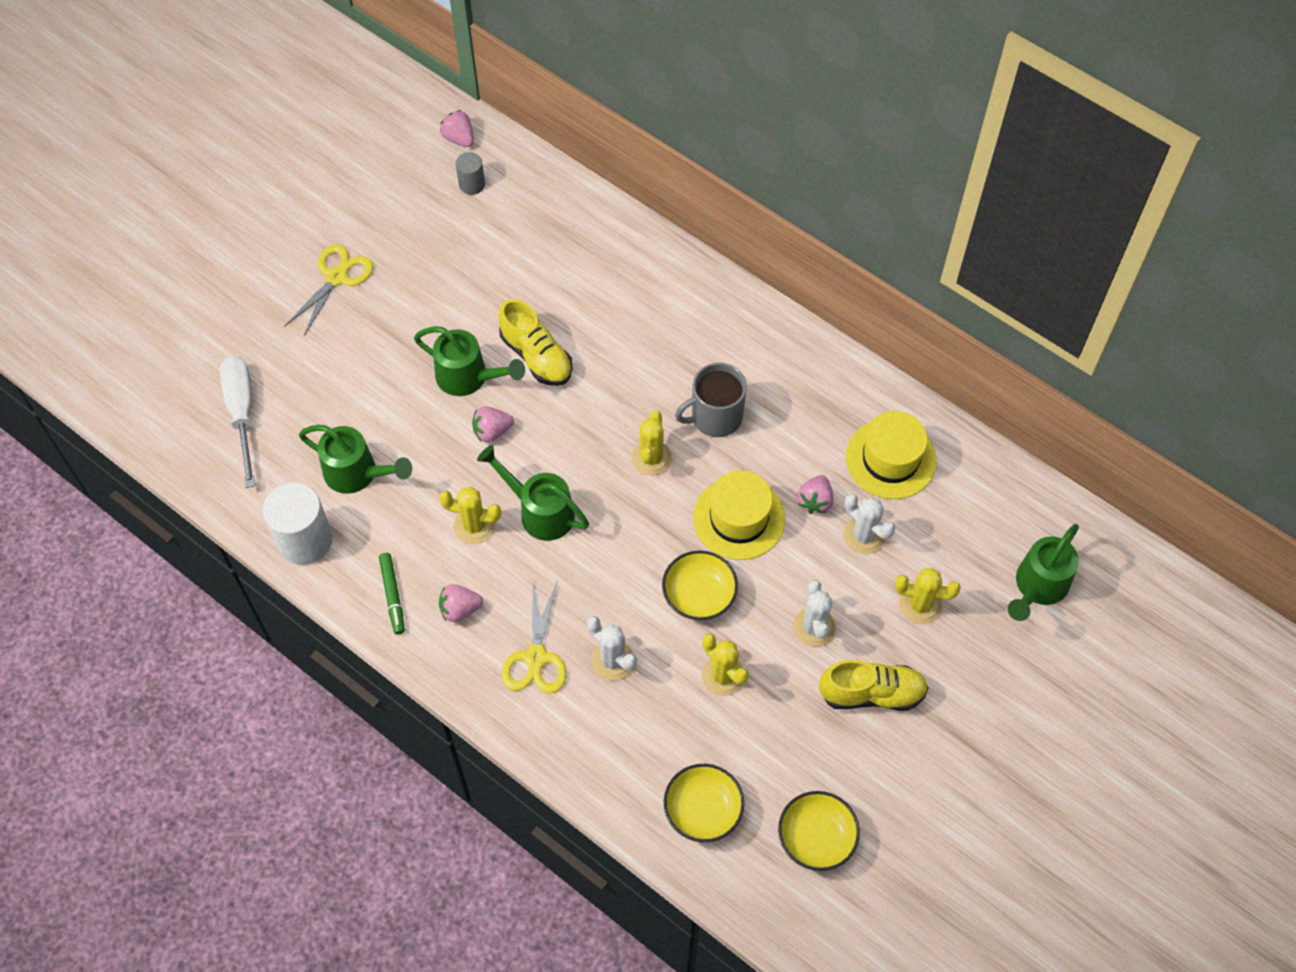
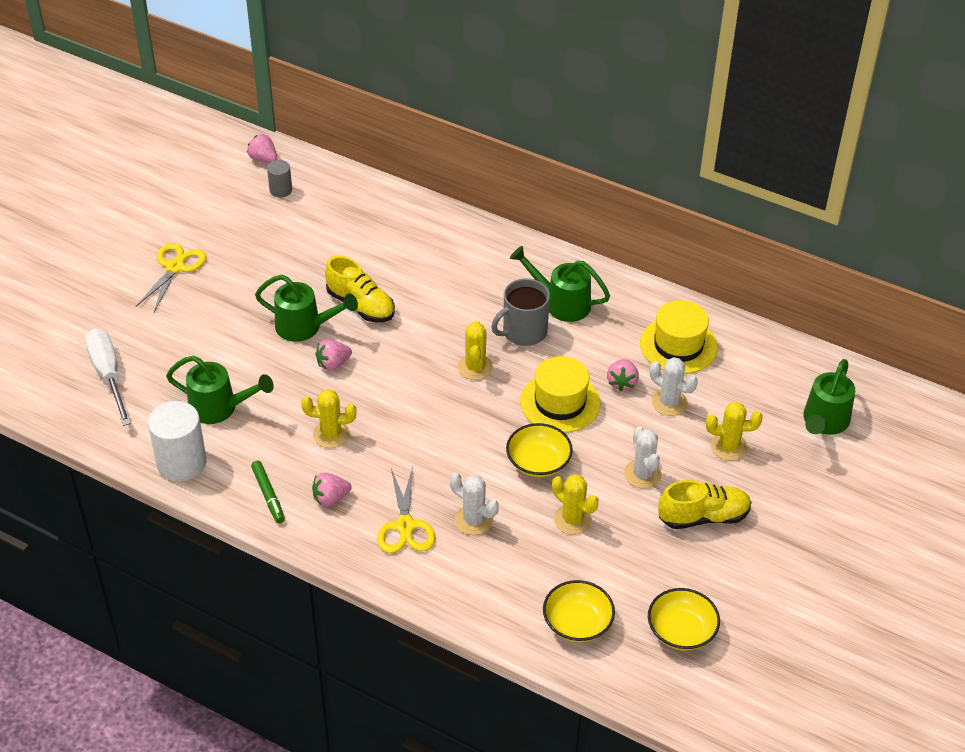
camera: 10 degrees left, 15 degrees down
(540, 511) = (387, 417): green watering can -> green watering can (561, 303)

